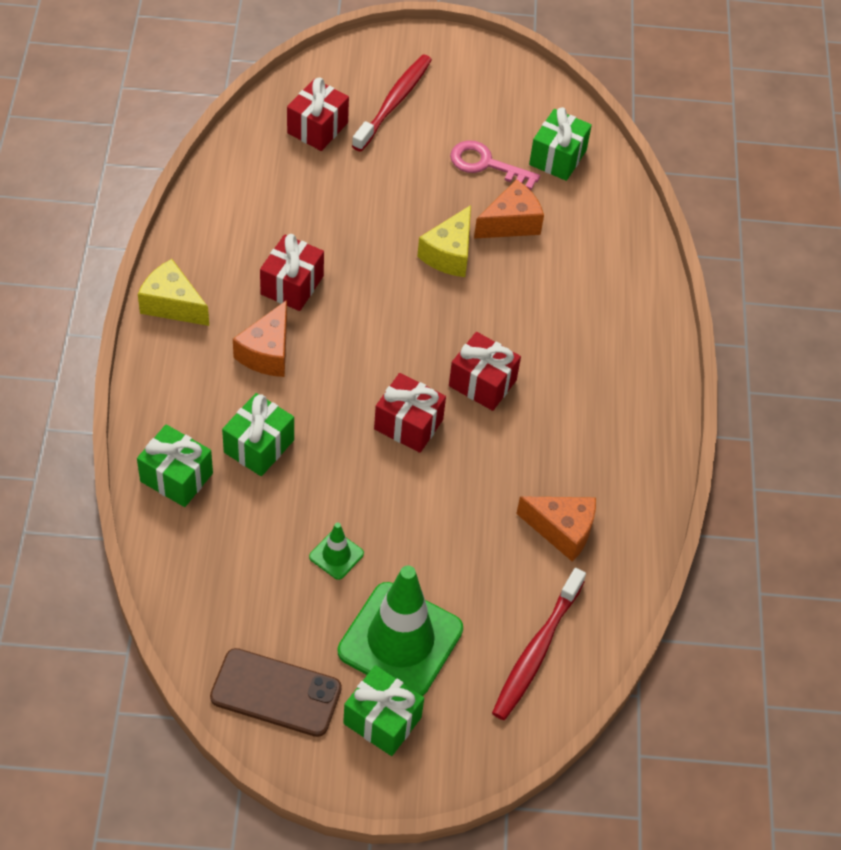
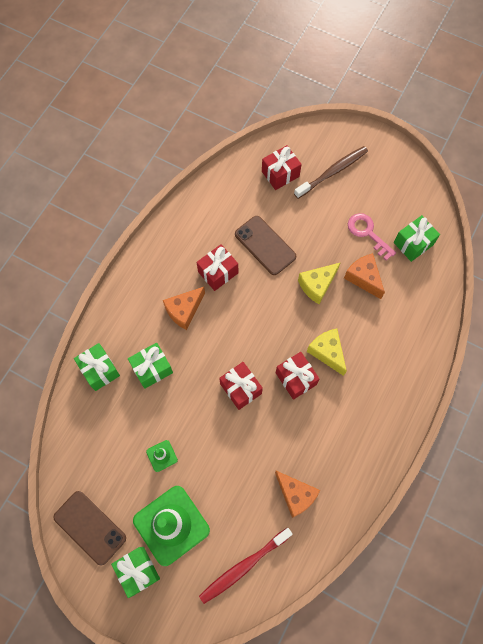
camera: 30 degrees right, 15 degrees up
(172, 304) = (147, 260): yellow cheese -> yellow cheese (327, 352)
(344, 227) = (265, 245): none -> brown phone
(394, 102) = (332, 172): red toothbrush -> brown toothbrush
(511, 223) = (363, 278): orange cheese -> orange cheese turned 120 degrees counterclockwise

